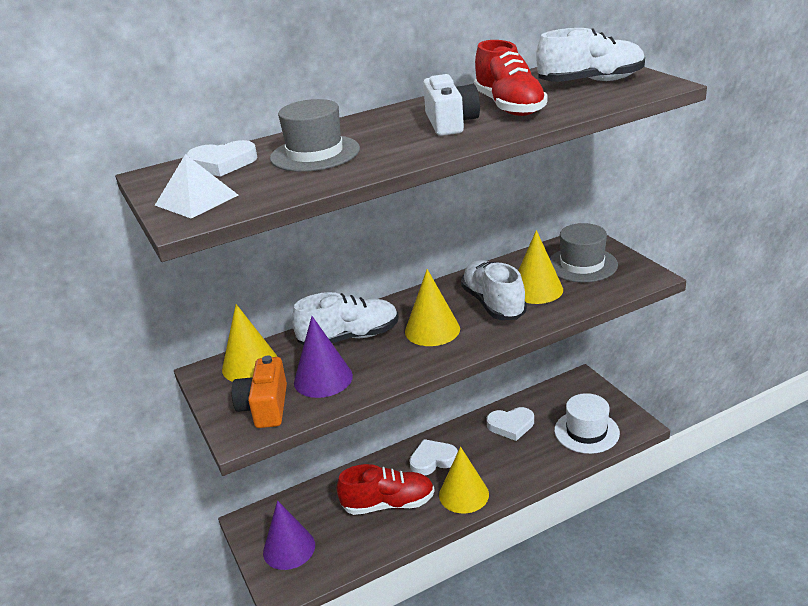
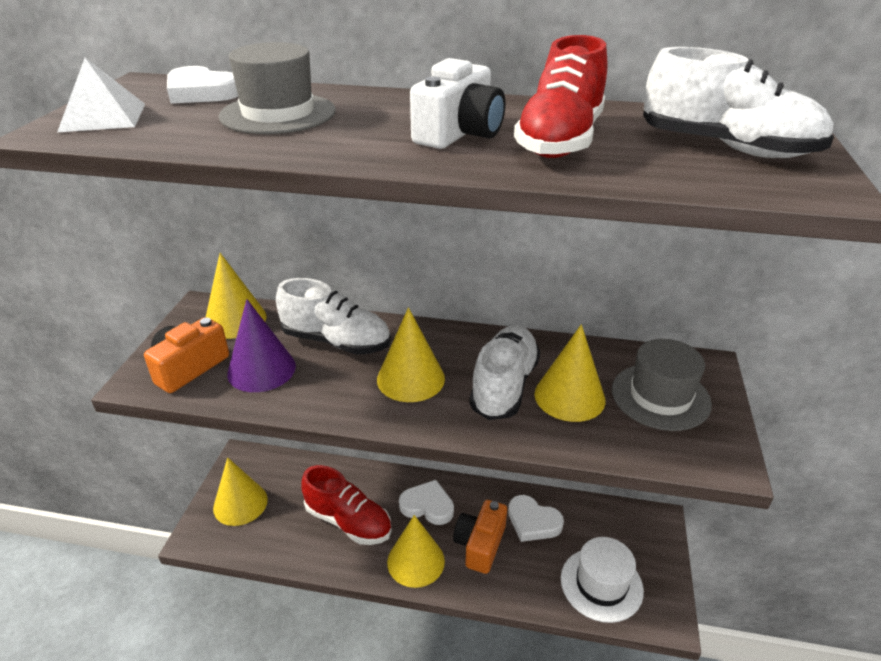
camera: 35 degrees right, 5 degrees up
(289, 548) = (240, 503): purple cone -> yellow cone
(493, 458) = (480, 544): none -> orange camera

